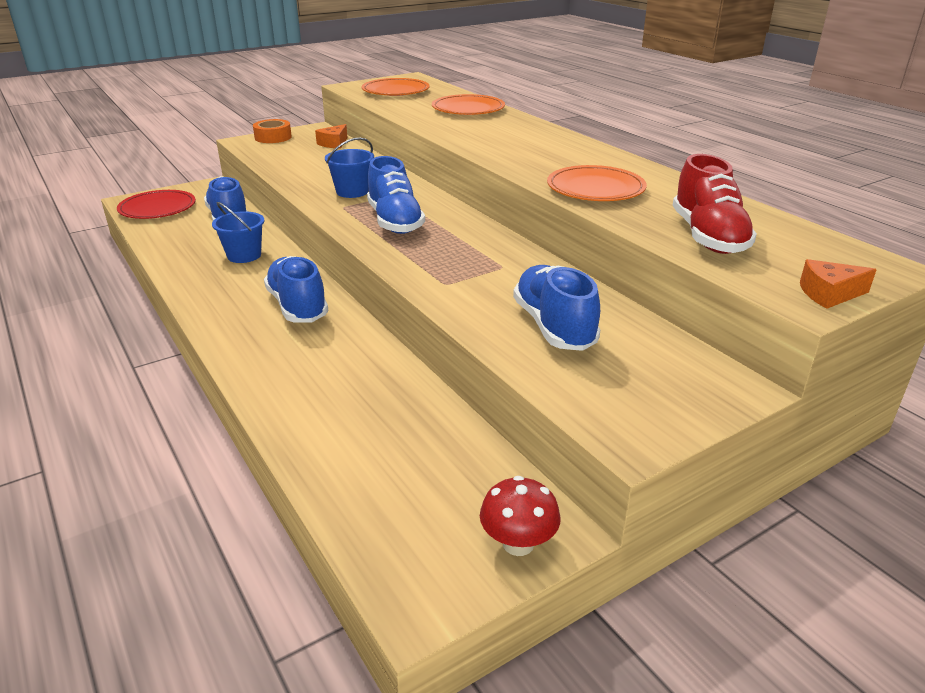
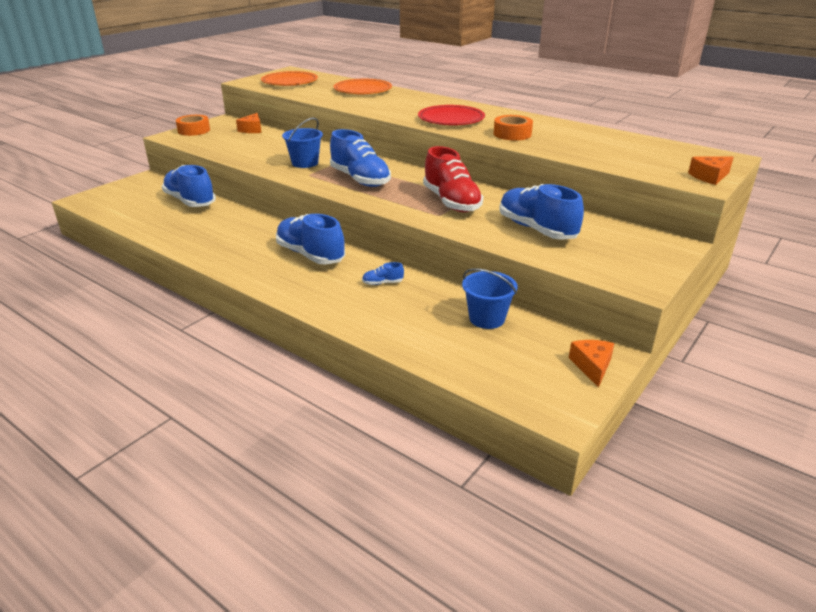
camera: 20 degrees left, 0 degrees up
(157, 208) = (116, 202): red plate -> red plate (451, 119)
(244, 255) = (231, 226): blue bucket -> blue bucket (487, 318)
(348, 359) = (382, 283): none -> blue shoe
(518, 543) = (592, 366): red mushroom -> orange cheese
(595, 188) = (512, 134): orange plate -> orange tape
(708, 237) = (612, 154): red shoe -> red shoe (451, 202)

